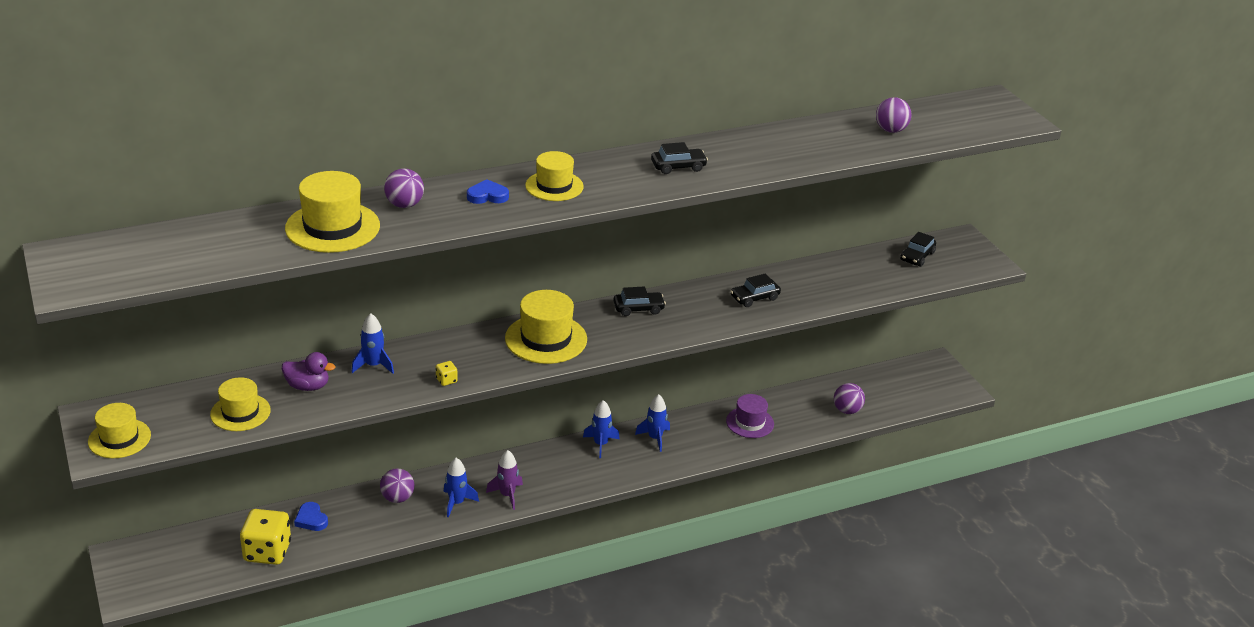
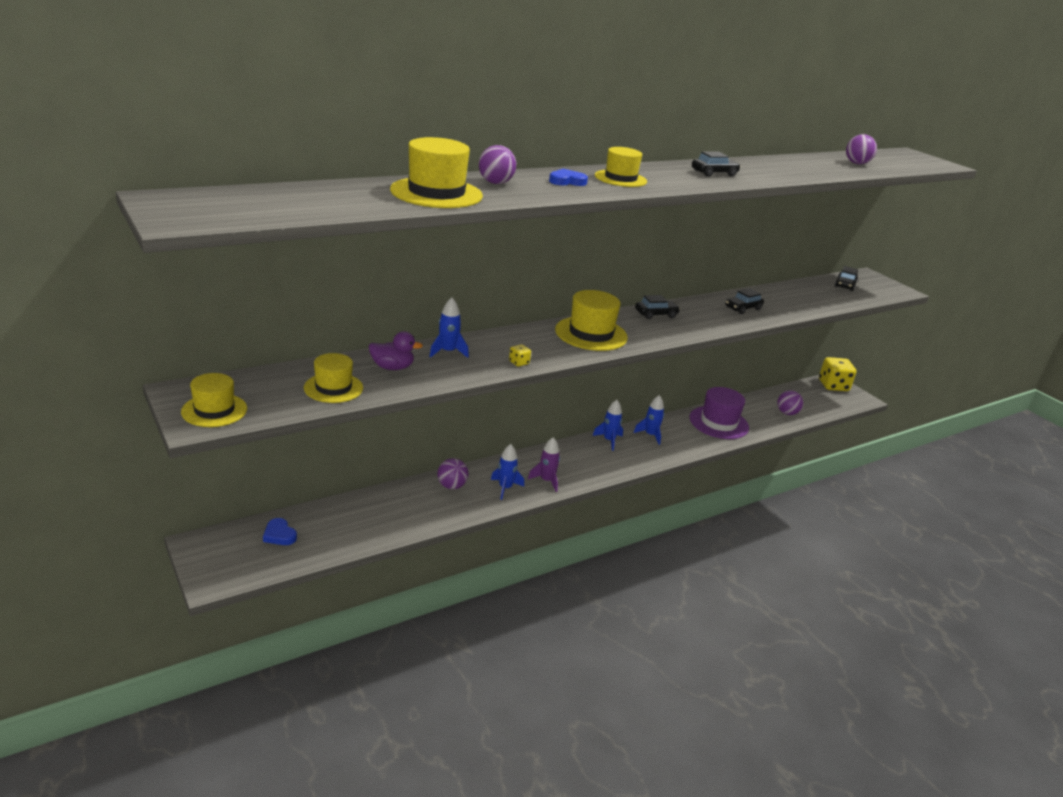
camera: 10 degrees left, 5 degrees down
(267, 552) = (343, 535): yellow dice -> yellow dice (833, 386)
(311, 519) = (378, 506): blue heart -> blue heart (279, 535)
(750, 422) = (718, 422): purple hat -> purple hat, size x1.52

